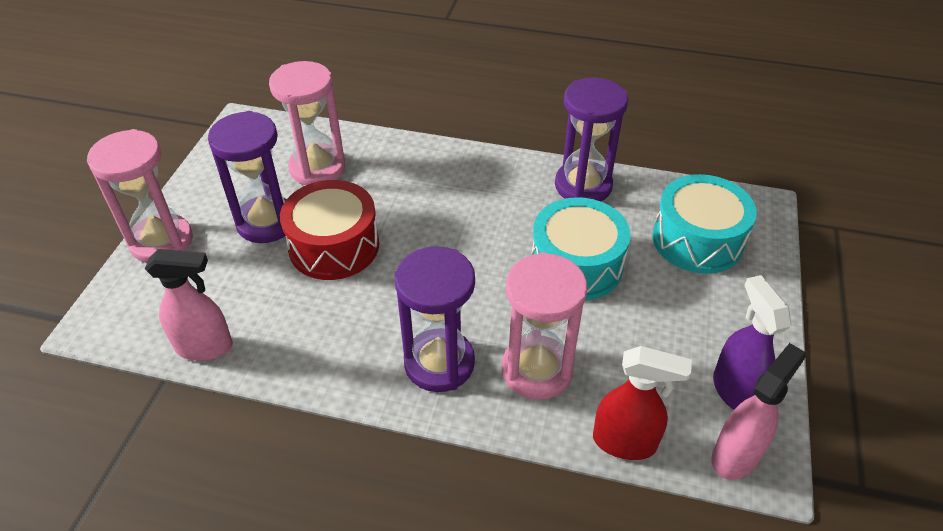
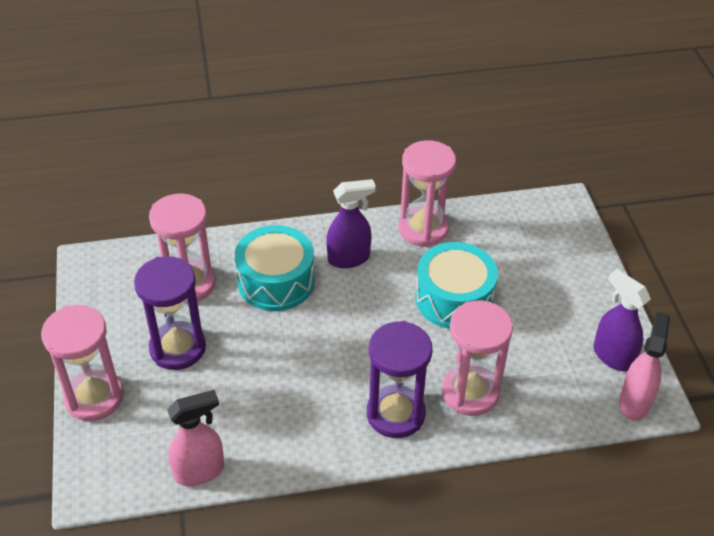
camera: 25 degrees left, 0 degrees up
(334, 246) = (250, 349): red drum -> none
(487, 191) = (349, 258): none -> purple spray bottle
(583, 186) = (423, 229): purple hourglass -> pink hourglass
(625, 442) = (559, 421): red spray bottle -> none
(697, 240) = (532, 247): turquoise drum -> turquoise drum (276, 281)

